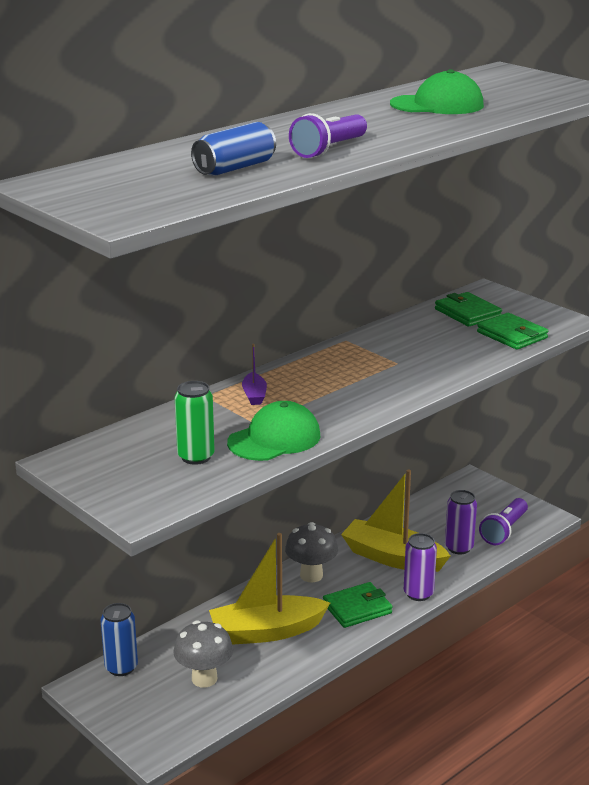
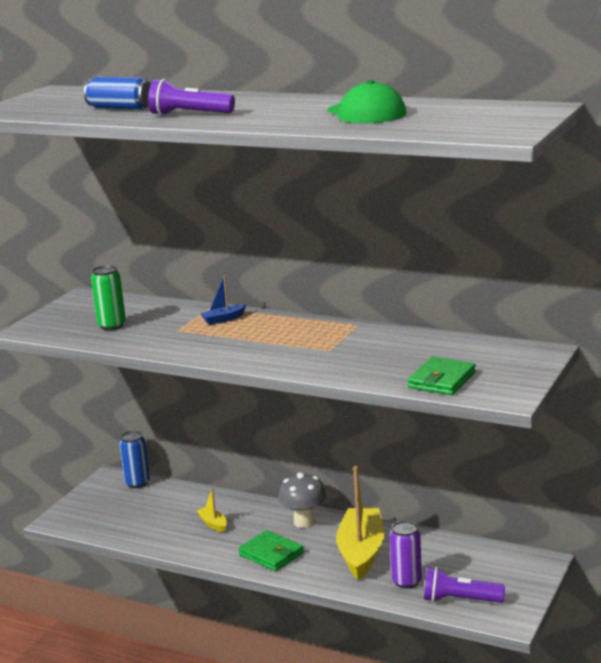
camera: 70 degrees right, 5 degrees down
(204, 679) = (141, 516): grey mushroom -> none
(254, 395) = (223, 319): purple boat -> blue boat
(266, 631) = (213, 524): yellow boat -> yellow boat, size x0.44
(274, 439) = (155, 340): green cap -> none
(418, 594) = (314, 577): purple can -> none
(467, 313) = (474, 354): green wallet -> none

